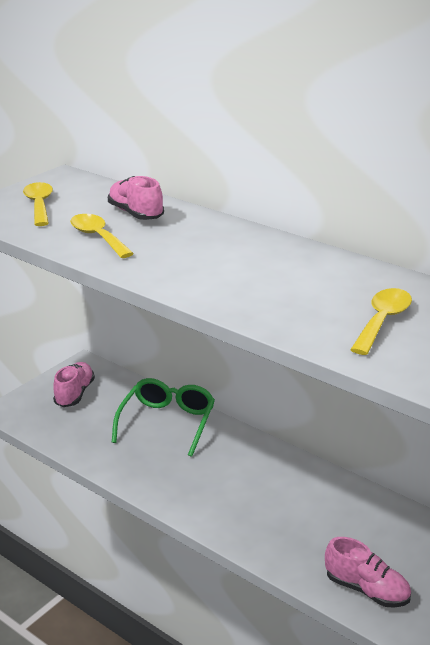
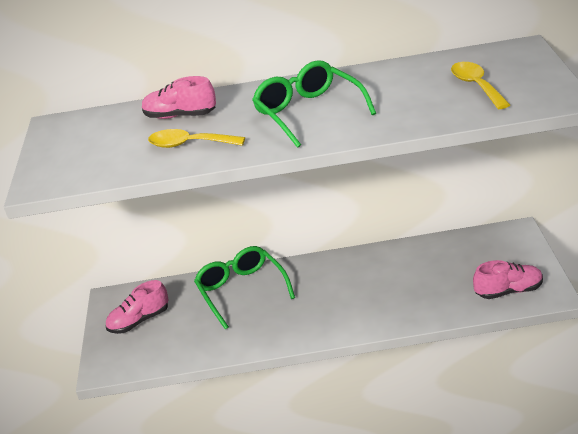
camera: 40 degrees left, 5 degrees up
(39, 205) = (86, 151): yellow spoon -> none
(75, 394) = (139, 321): pink shoe -> pink shoe turned 90 degrees counterclockwise
(214, 262) = (309, 113): none -> green glasses

